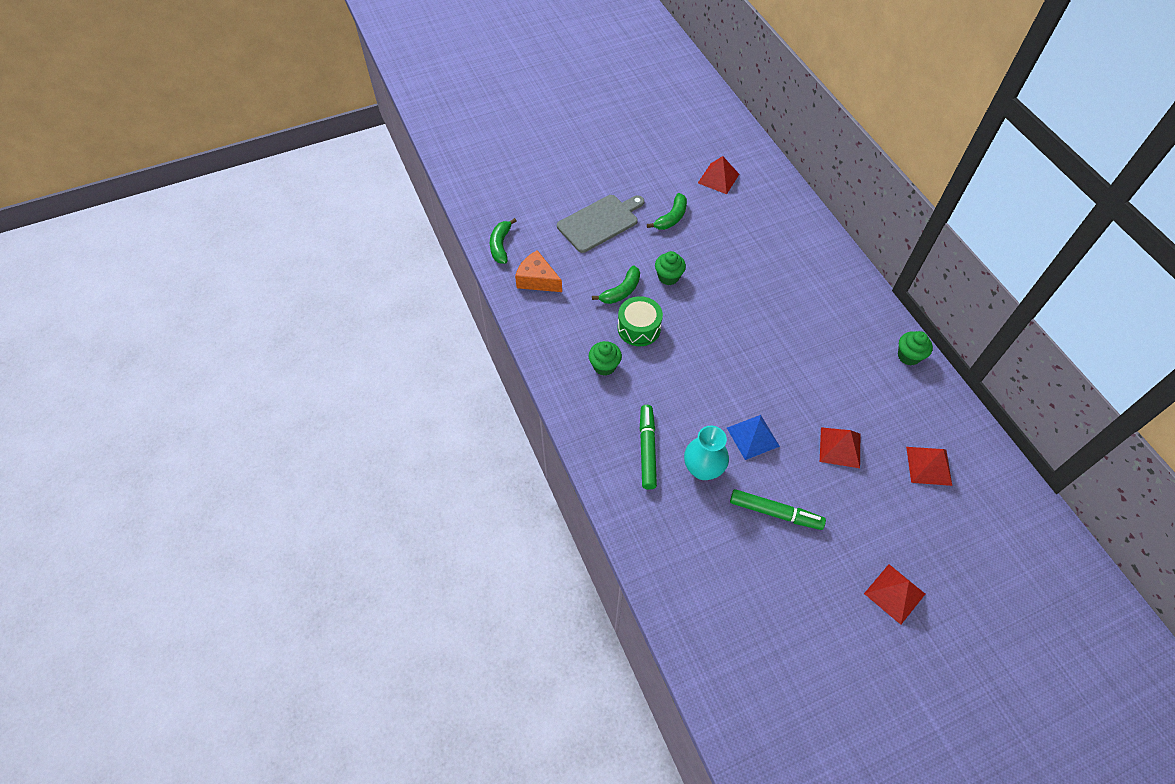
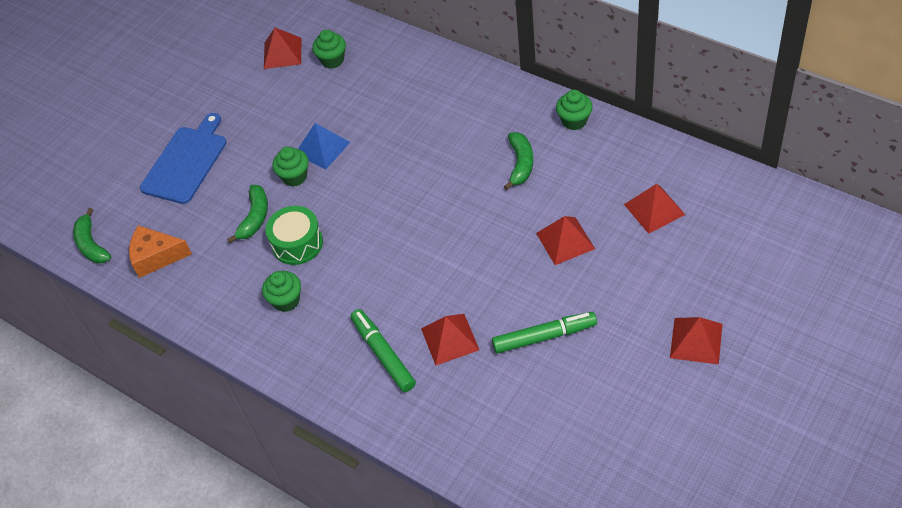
camera: 25 degrees left, 5 degrees down
(600, 222) = (186, 162): grey cutting board -> blue cutting board
(671, 217) = (259, 117): green banana -> green banana (520, 164)
(703, 469) = (450, 339): turquoise vase -> red pyramid
(751, 204) = (332, 60): none -> green cupcake
(753, 437) = (478, 280): blue pyramid -> blue pyramid (322, 148)

